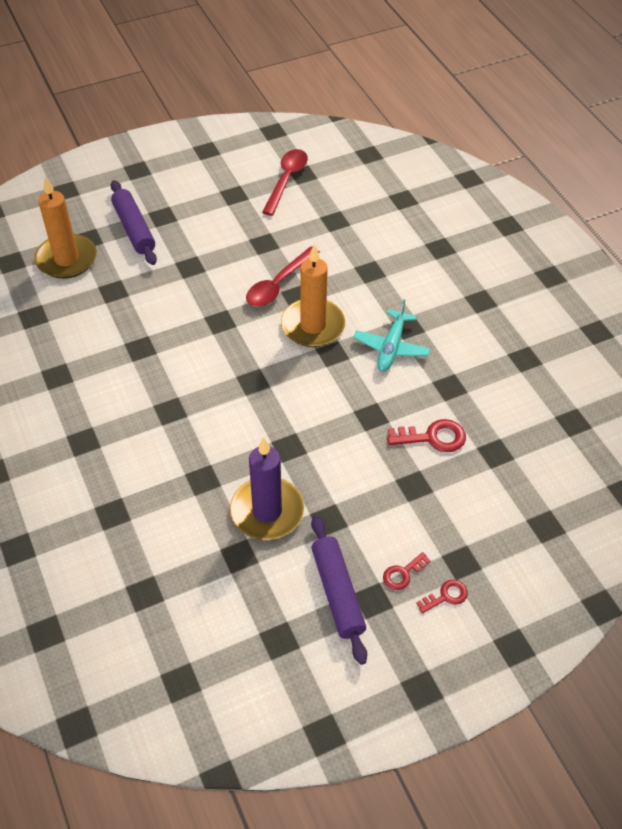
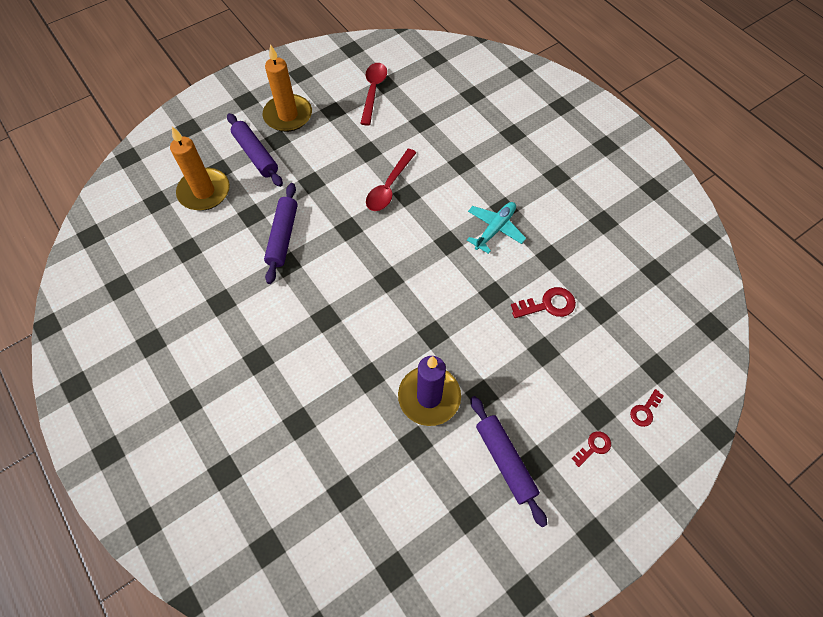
camera: 10 degrees left, 10 degrees up
(143, 319) = (283, 236): none -> purple rolling pin
(313, 326) = (426, 220): orange candle -> orange candle (288, 115)
(391, 347) = (495, 229): turquoise plane -> turquoise plane turned 150 degrees counterclockwise
(403, 574) = (554, 433): red key -> red key (645, 410)

